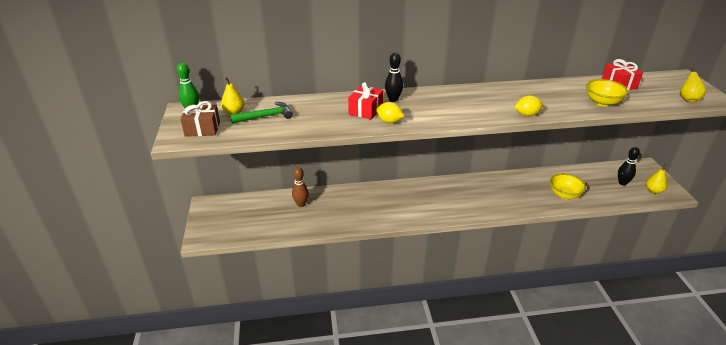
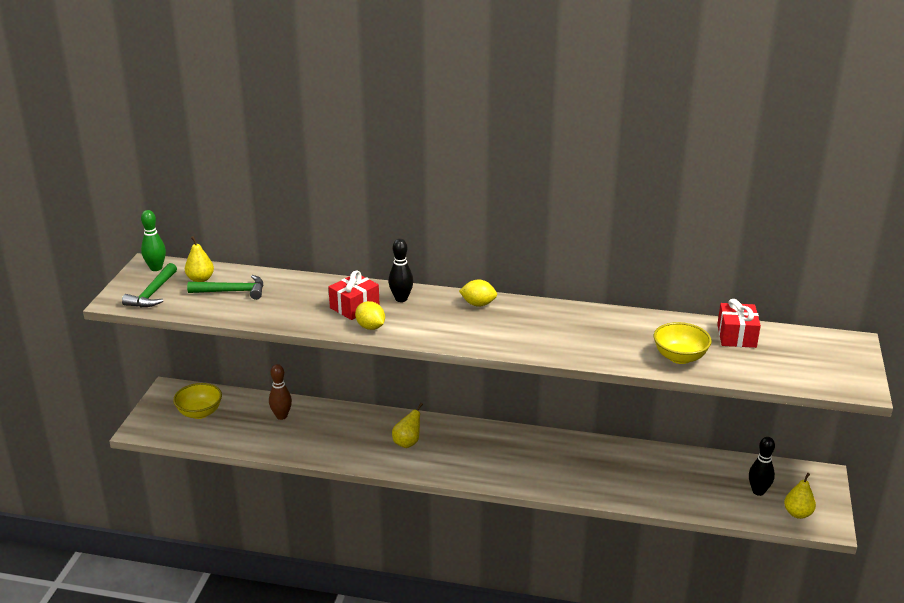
camera: 20 degrees right, 5 degrees down
(202, 129) = (153, 293): brown gift -> green hammer
(526, 115) = (554, 353): yellow lemon -> yellow lemon (478, 304)
(564, 195) = (651, 487): yellow bowl -> yellow bowl (200, 413)
(688, 99) = (815, 378): yellow pear -> yellow pear (407, 443)

